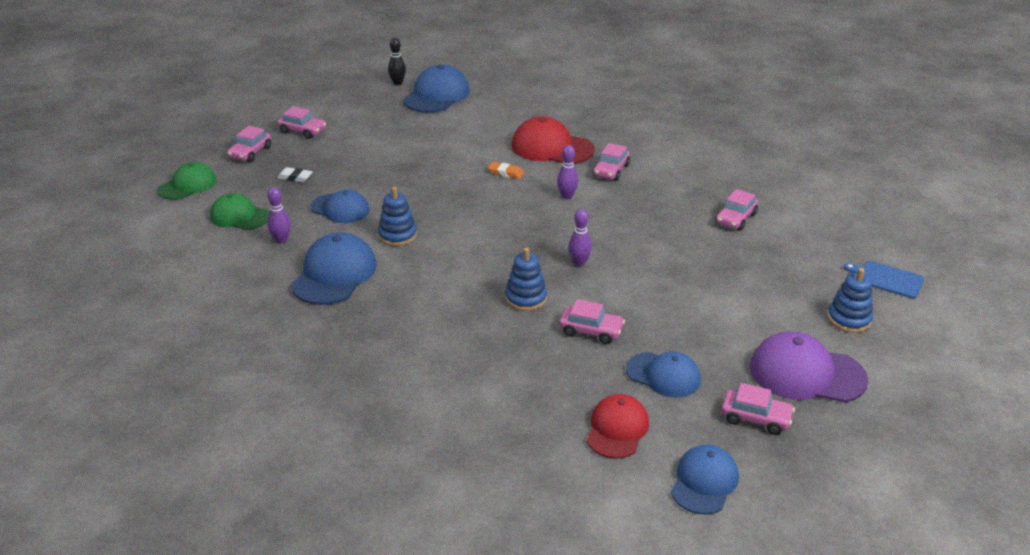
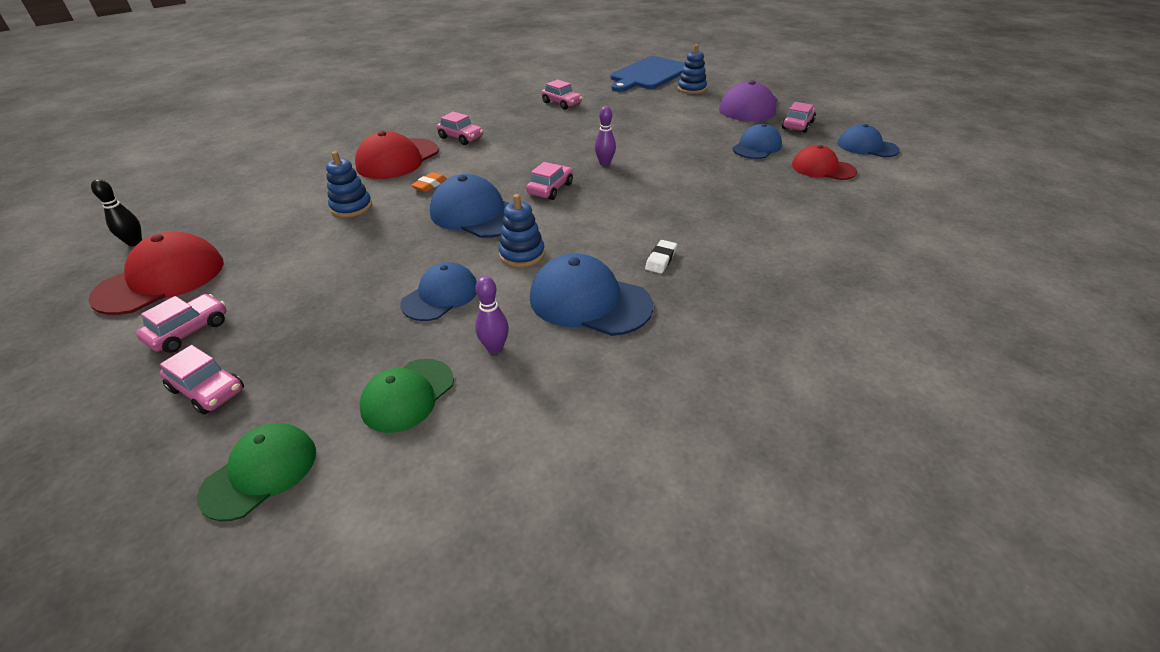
camera: 80 degrees left, 5 degrees up
(188, 185) = (260, 472): green cap -> green cap turned 75 degrees clockwise
(295, 177) = (329, 337): white eraser -> white eraser (661, 260)
(355, 105) = (161, 279): none -> red cap
(437, 95) = (208, 216): blue cap -> blue cap (477, 214)
(526, 298) = (654, 190): blue stacking toy -> blue stacking toy (351, 207)
(567, 196) = (493, 159): purple bowling pin -> none
(591, 331) = (703, 167): pink car -> pink car (550, 189)
(887, 279) = (649, 74): blue cutting board -> blue cutting board, size x2.00

